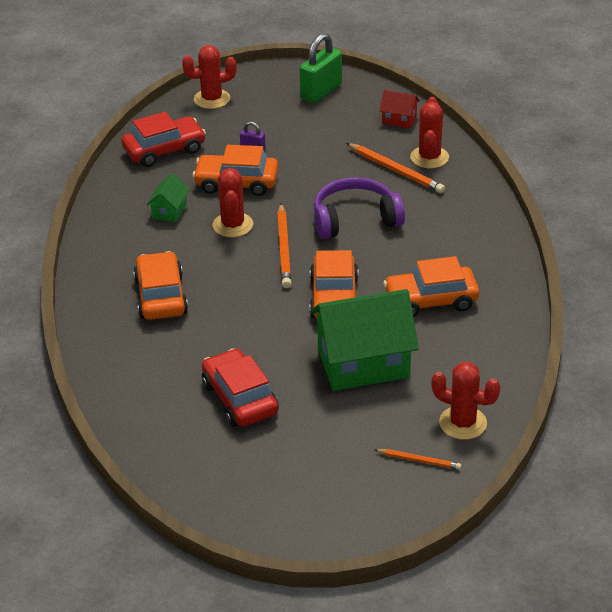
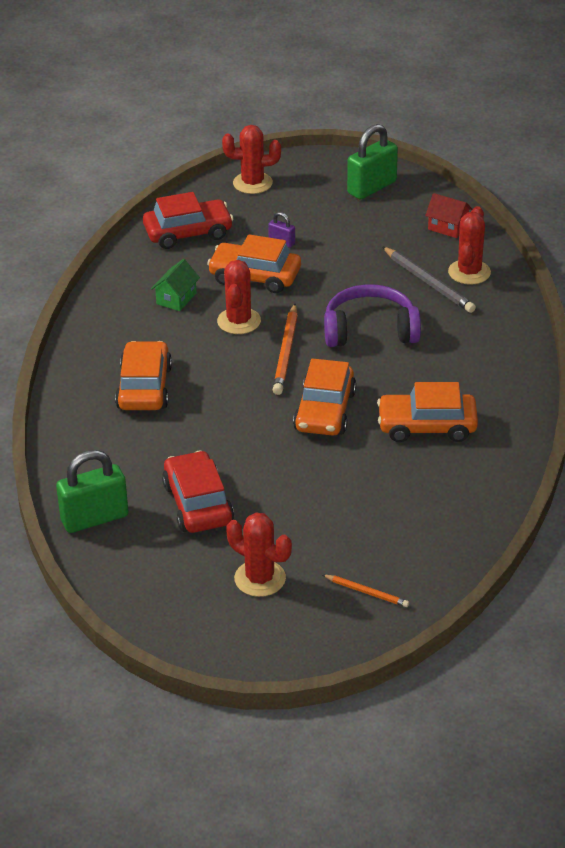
camera: 10 degrees right, 0 degrees up
(146, 425) = (95, 518): none -> green padlock
(363, 363) = (336, 483): green house -> none
(395, 170) = (428, 282): orange pencil -> grey pencil
(463, 423) = (424, 559): red cactus -> red cactus (260, 578)

